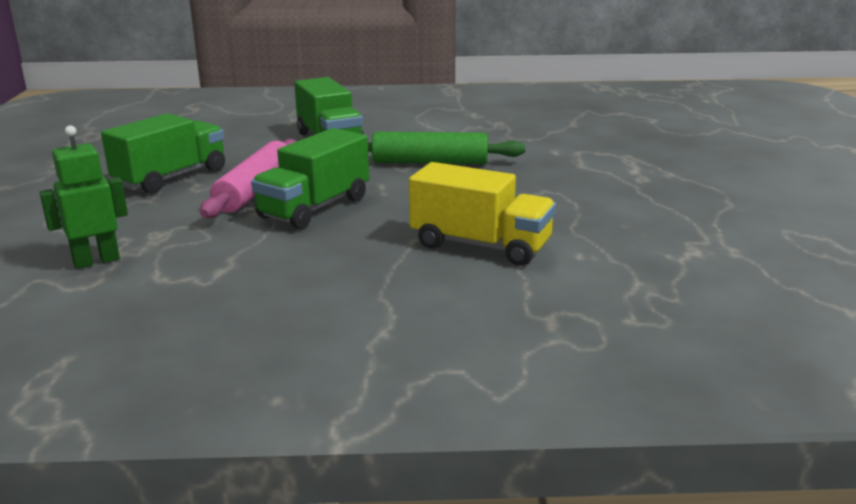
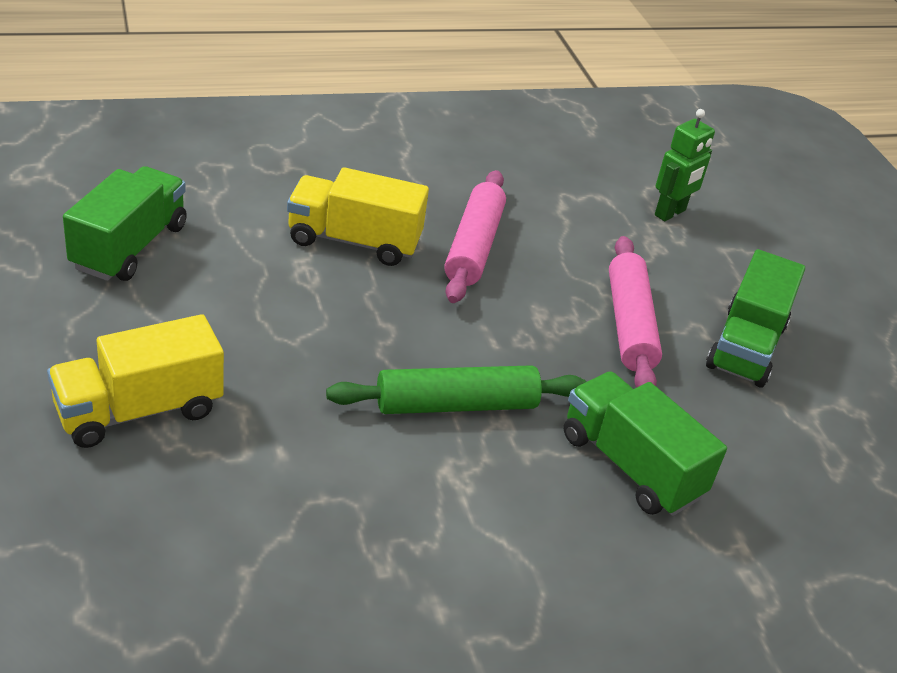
camera: 160 degrees right, 15 degrees up
(314, 208) = (542, 294): green truck -> green truck (129, 247)
(356, 239) = (473, 247): none -> pink rolling pin
(653, 167) = (139, 410): none -> yellow truck

